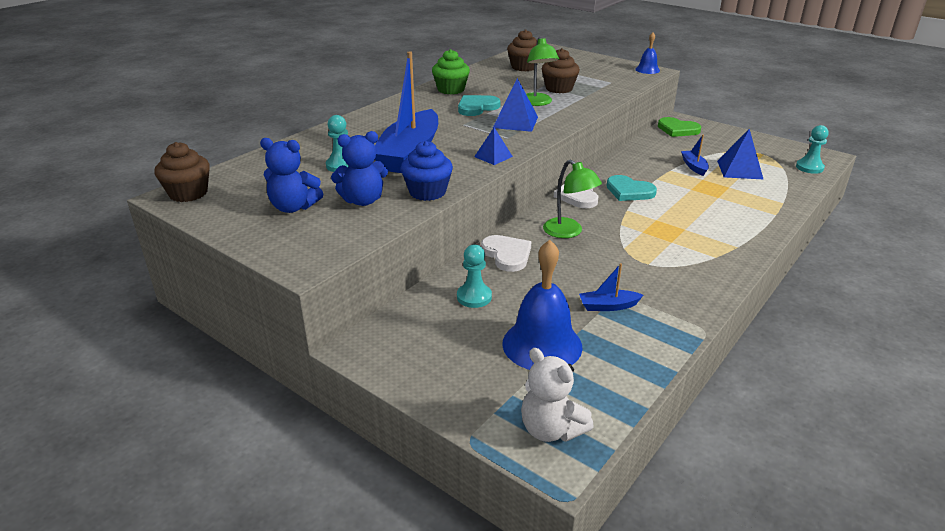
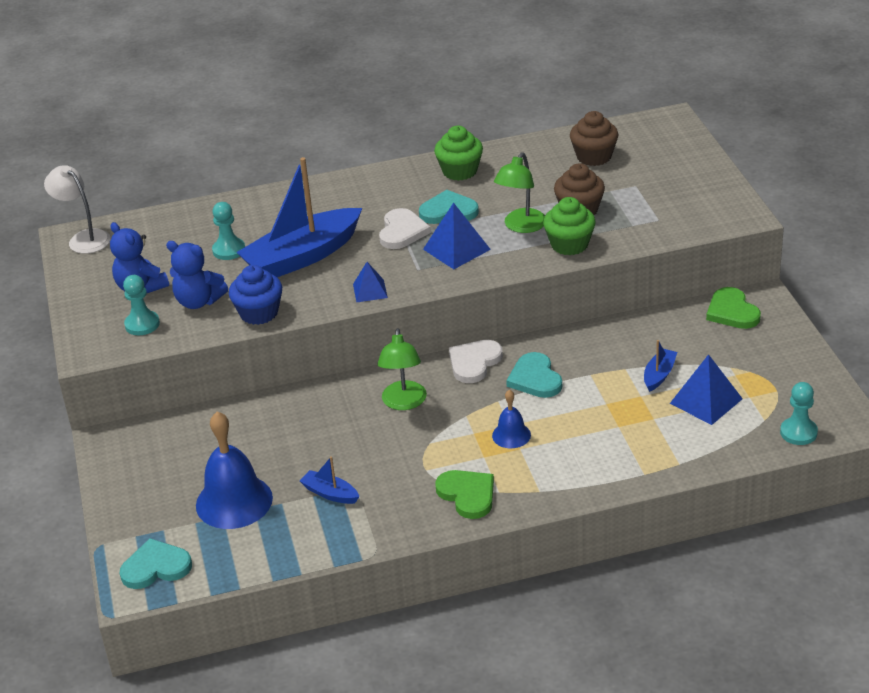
camera: 40 degrees right, 5 degrees up
(188, 193) = (84, 238): brown cupcake -> white lamp
(474, 297) = (238, 434): turquoise pawn -> turquoise pawn (142, 324)
(507, 255) = (317, 403): white heart -> white heart (402, 231)
(551, 429) = (156, 567): white teddy bear -> turquoise heart
(582, 103) = (569, 244): none -> green cupcake
(647, 70) = (740, 212): blue bell -> blue bell (511, 435)
(700, 267) = (467, 495): none -> green heart

